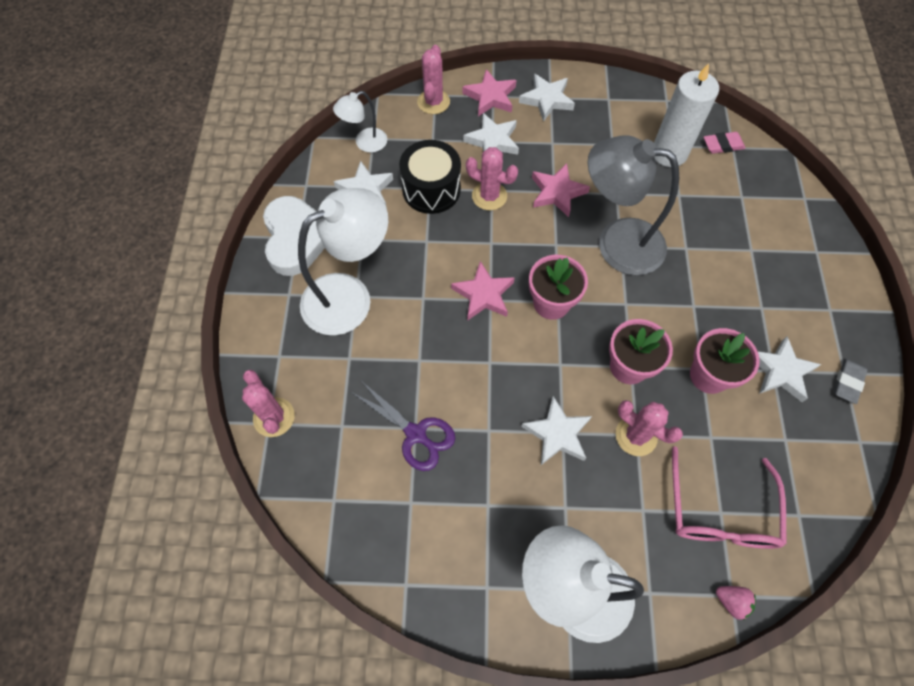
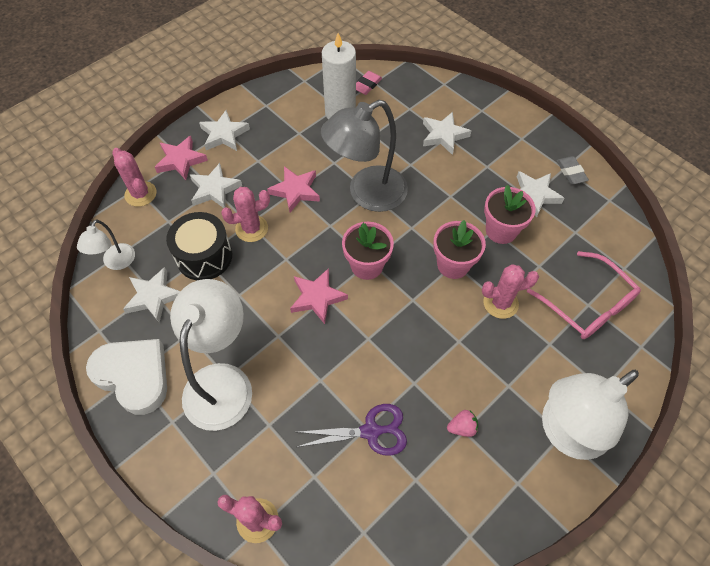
camera: 45 degrees left, 5 degrees down
(557, 434) = (456, 345): white star -> white star (444, 135)
(731, 601) = (644, 350): pink strawberry -> pink strawberry (462, 427)

